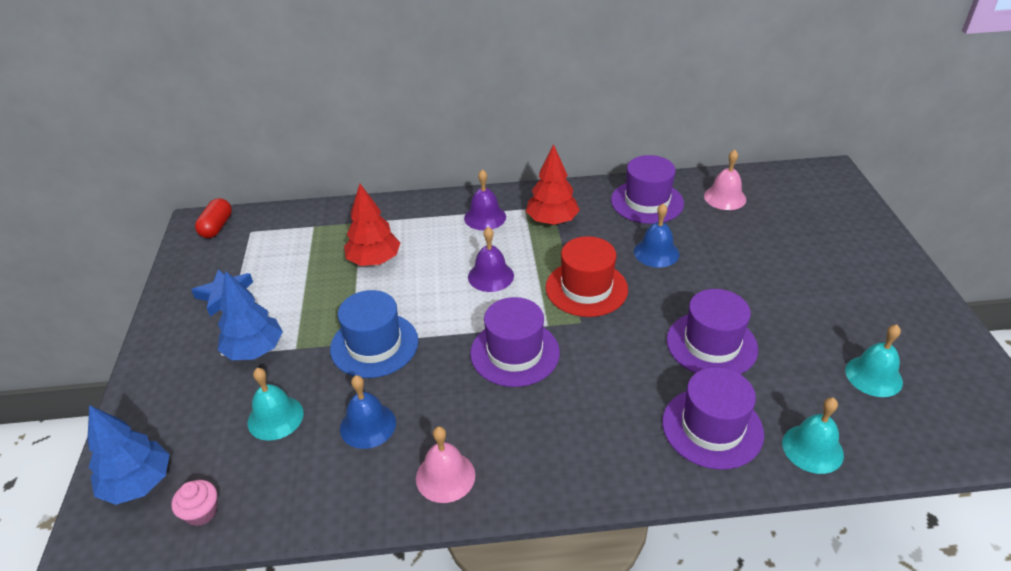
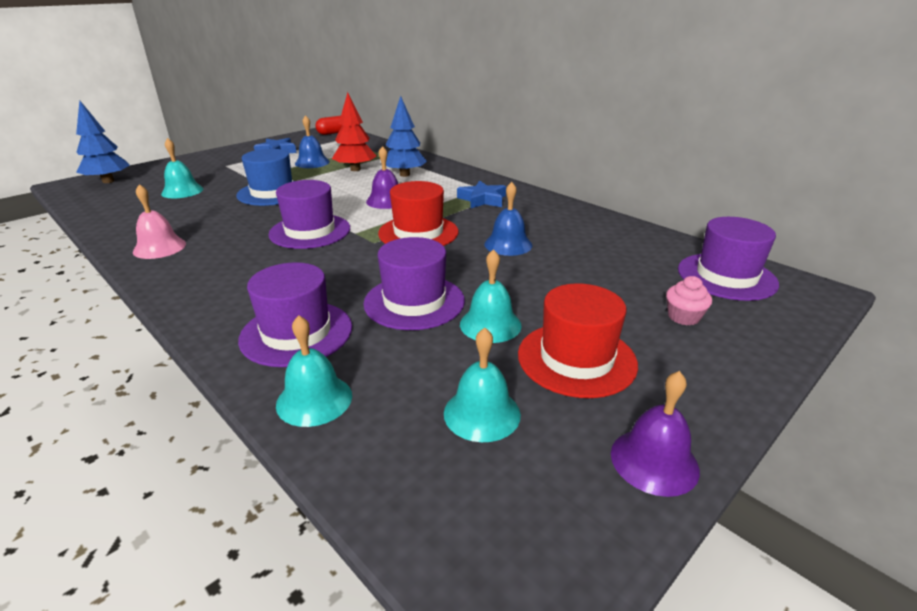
camera: 50 degrees right, 10 degrees down
(201, 512) = (92, 199): pink cupcake -> pink cupcake (683, 317)
(254, 350) = (236, 170): blue tree -> blue tree (404, 175)
(368, 425) = (193, 213): blue bell -> blue bell (312, 162)
(485, 217) = (450, 181): purple bell -> purple bell (654, 461)
(552, 221) = (482, 200): red tree -> blue star
(647, 202) = (571, 222): purple hat -> purple hat (726, 276)
(725, 197) = (645, 250): pink bell -> none
(773, 322) = (490, 324): none -> turquoise bell
(841, 307) = (576, 359): none -> red hat

